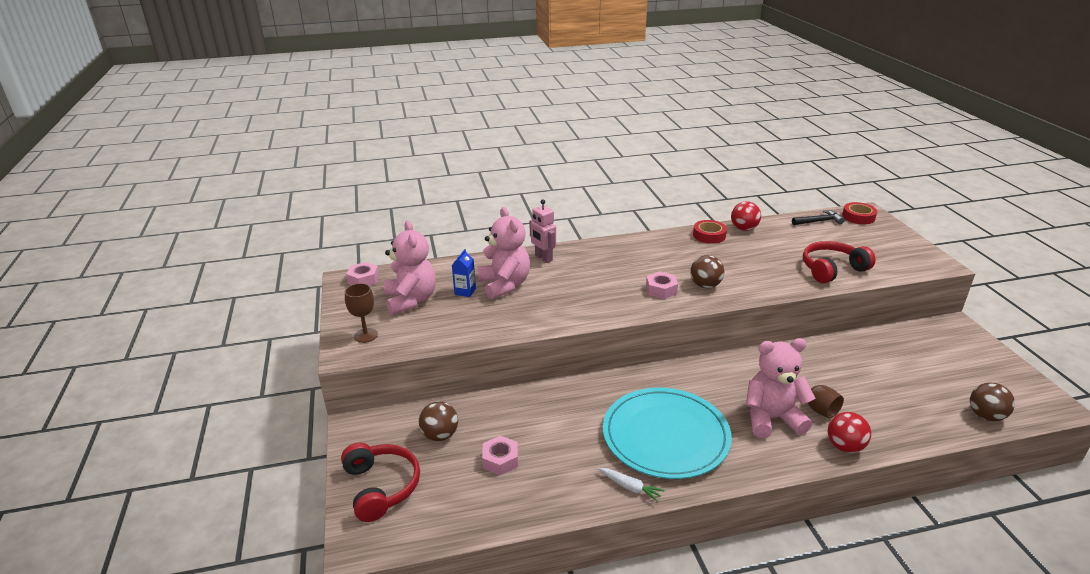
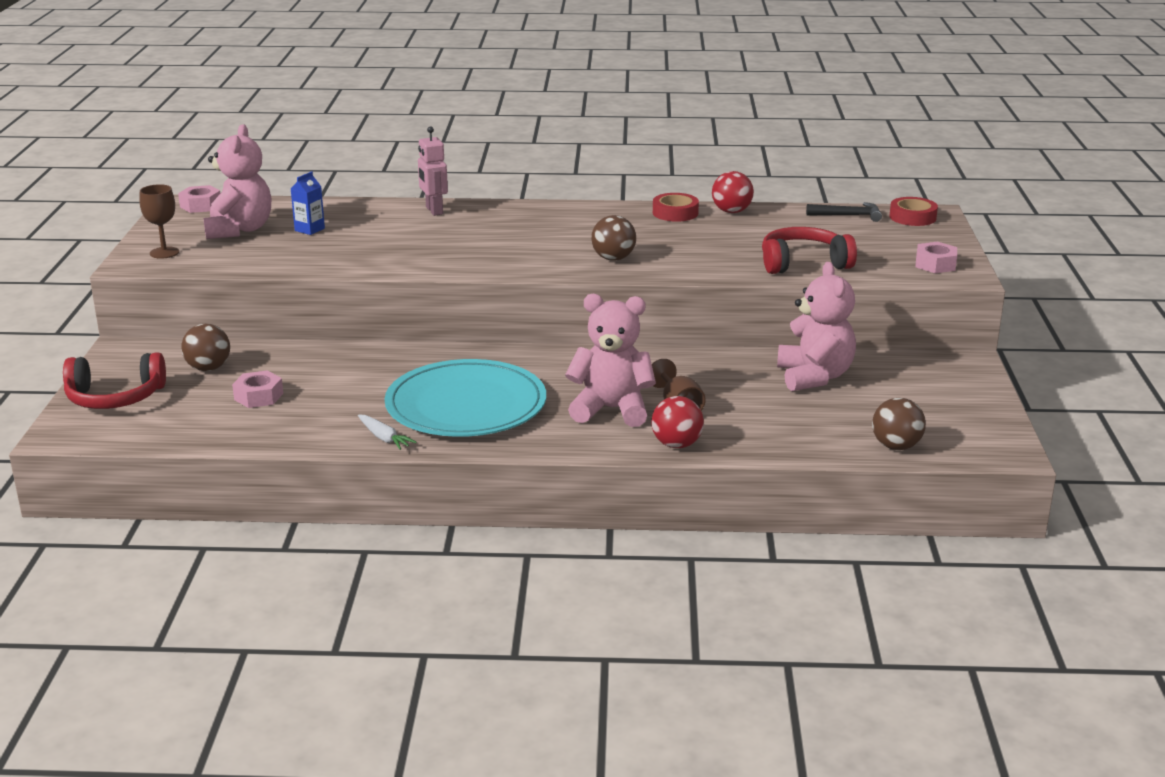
camera: 15 degrees right, 5 degrees down
(381, 487) = (115, 398): red headphones -> red headphones turned 90 degrees clockwise
(504, 285) = (362, 229): pink teddy bear -> pink teddy bear (814, 377)
(661, 290) = (552, 256): pink nut -> pink nut (935, 264)

